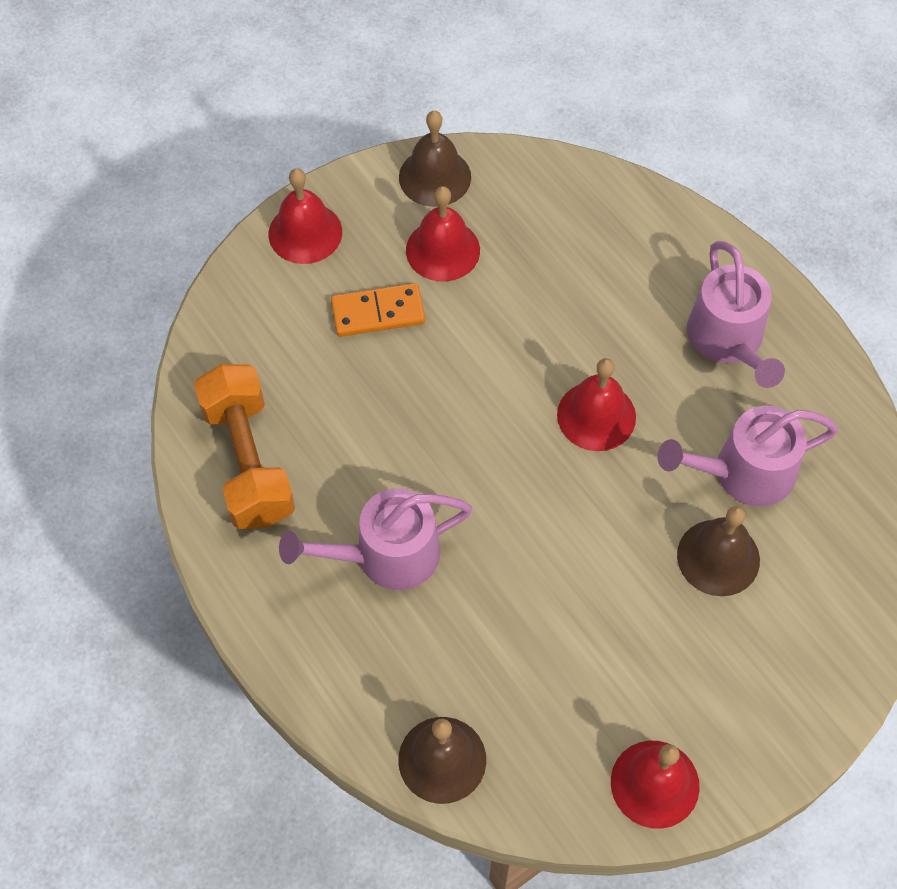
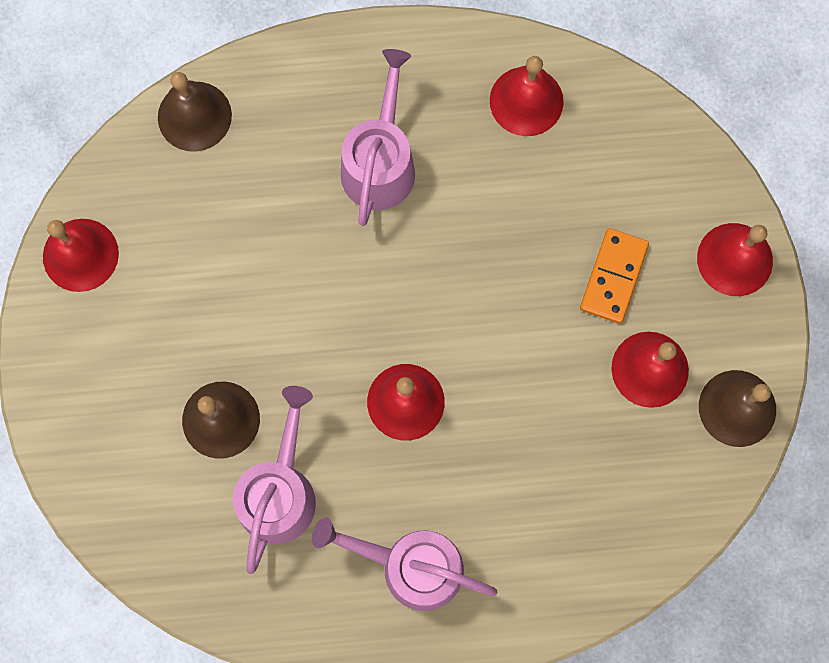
camera: 120 degrees right, 15 degrees up
(248, 461) = (526, 101): orange dumbbell -> red bell

